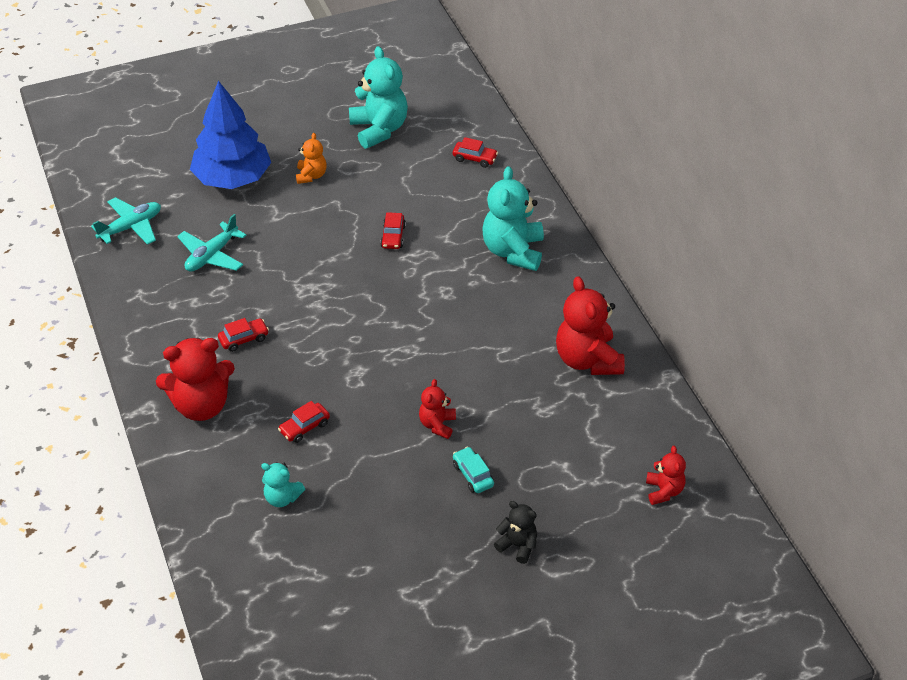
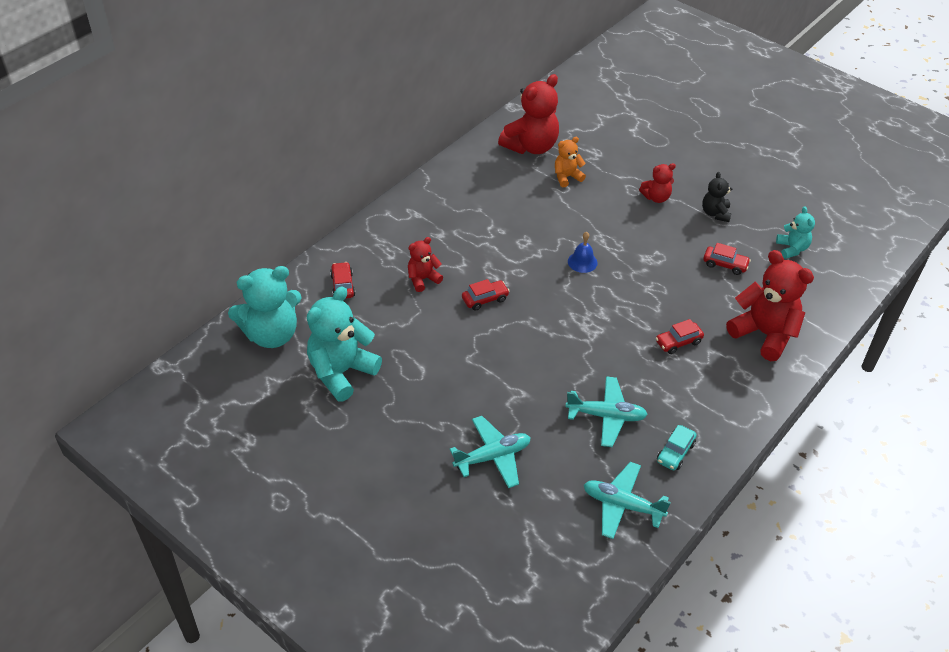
camera: 120 degrees left, 0 degrees up
(232, 178) = (492, 457): blue tree -> turquoise plane
(244, 339) = (678, 342): red car -> red car turned 60 degrees counterclockwise
(311, 175) = (445, 394): orange teddy bear -> orange teddy bear (567, 177)
(389, 321) = (582, 262): none -> blue bell
(473, 475) = (681, 166): turquoise car -> turquoise car (675, 452)
(513, 251) = (447, 220): turquoise teddy bear -> turquoise teddy bear (271, 334)
(518, 545) = (713, 129): black teddy bear -> black teddy bear (715, 213)
(664, 491) = (612, 84): red teddy bear -> red teddy bear (423, 279)

